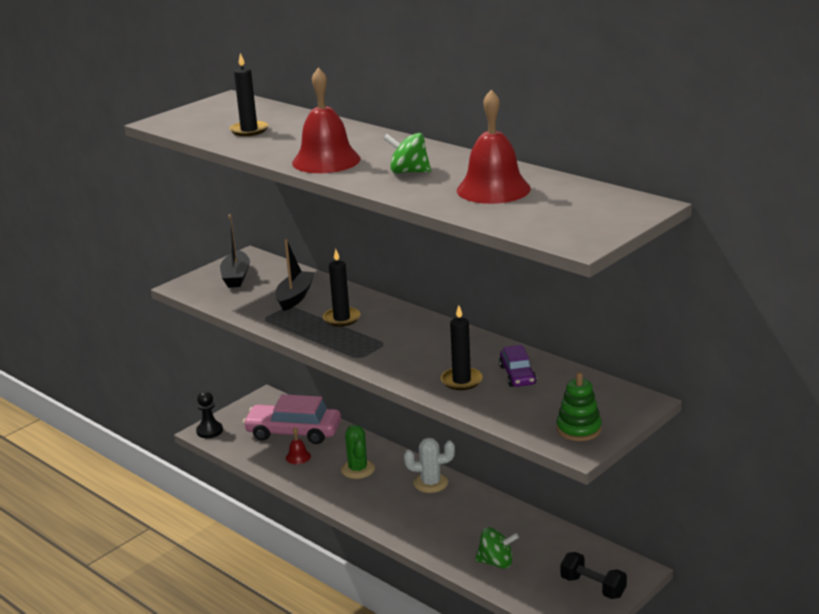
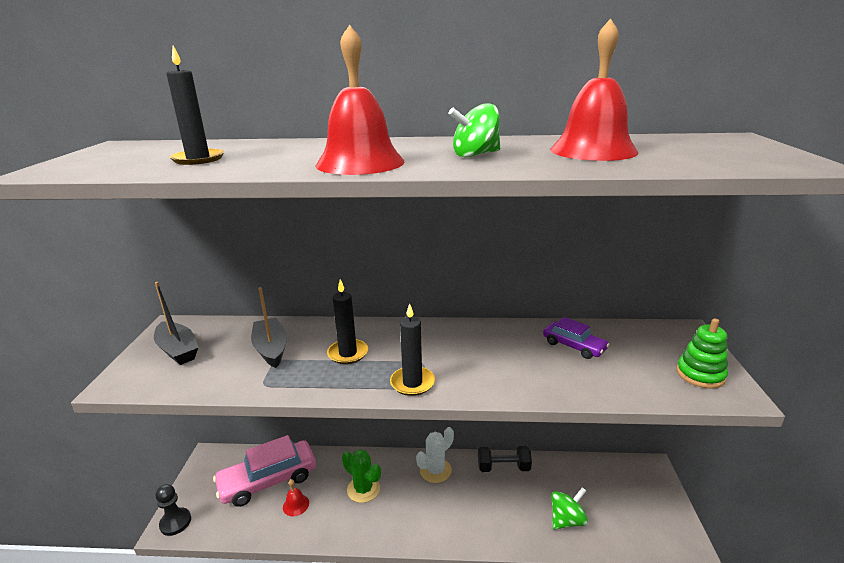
camera: 40 degrees left, 0 degrees up
(461, 381) = (543, 370): black candle -> black candle (412, 383)
(593, 587) = (649, 500): black dumbbell -> black dumbbell (503, 467)

